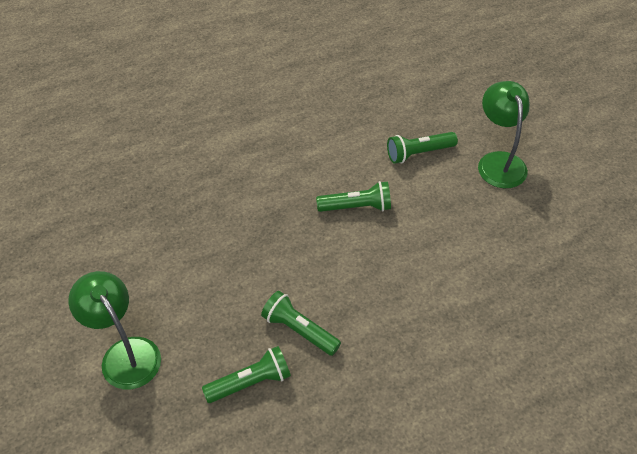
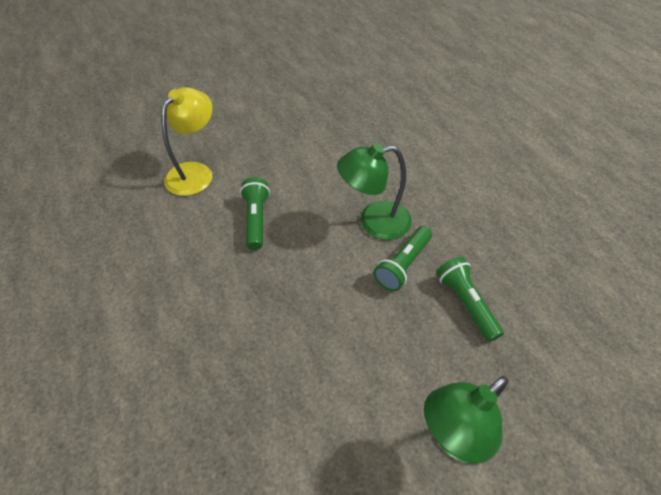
camera: 90 degrees left, 0 degrees up
(419, 153) = (195, 172): green flashlight -> yellow lamp
(498, 162) = (218, 124): green lamp -> green lamp (374, 222)

